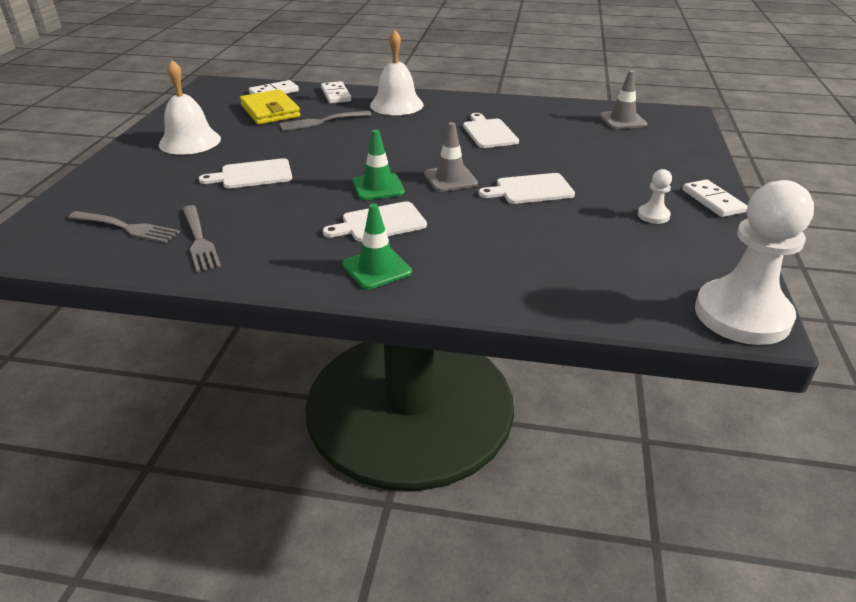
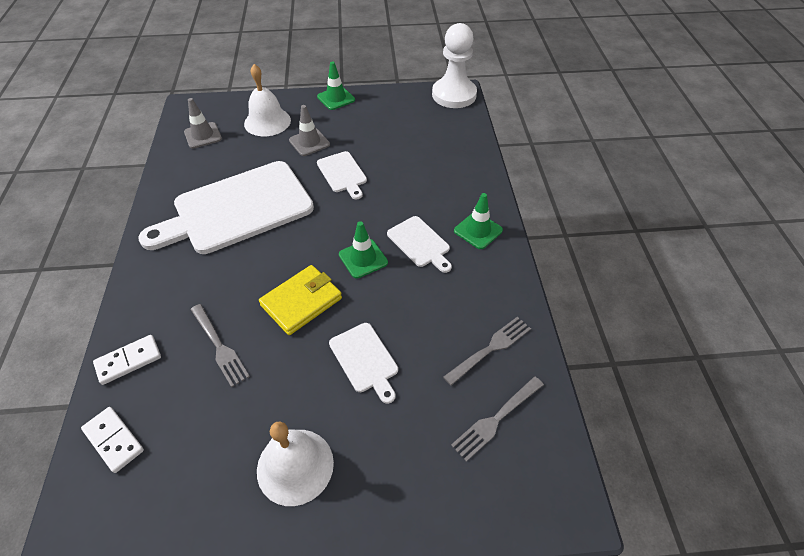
camera: 105 degrees left, 15 degrees up
(126, 227) = (496, 418): grey fork -> grey fork turned 135 degrees counterclockwise
(270, 111) = (187, 415): yellow wallet -> yellow wallet (301, 302)
(396, 105) = (165, 291): white bell -> white bell (267, 122)
(450, 179) = (336, 218): grey traffic cone -> grey traffic cone (309, 142)
(489, 132) = (237, 209): white cutting board -> white cutting board, size x2.23
(653, 215) = (363, 120): white pawn -> none
(713, 201) = (336, 98): white domino -> green traffic cone

